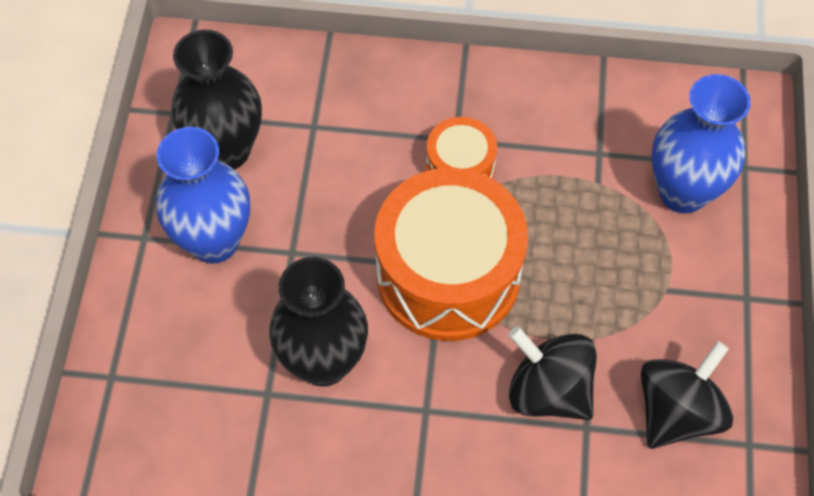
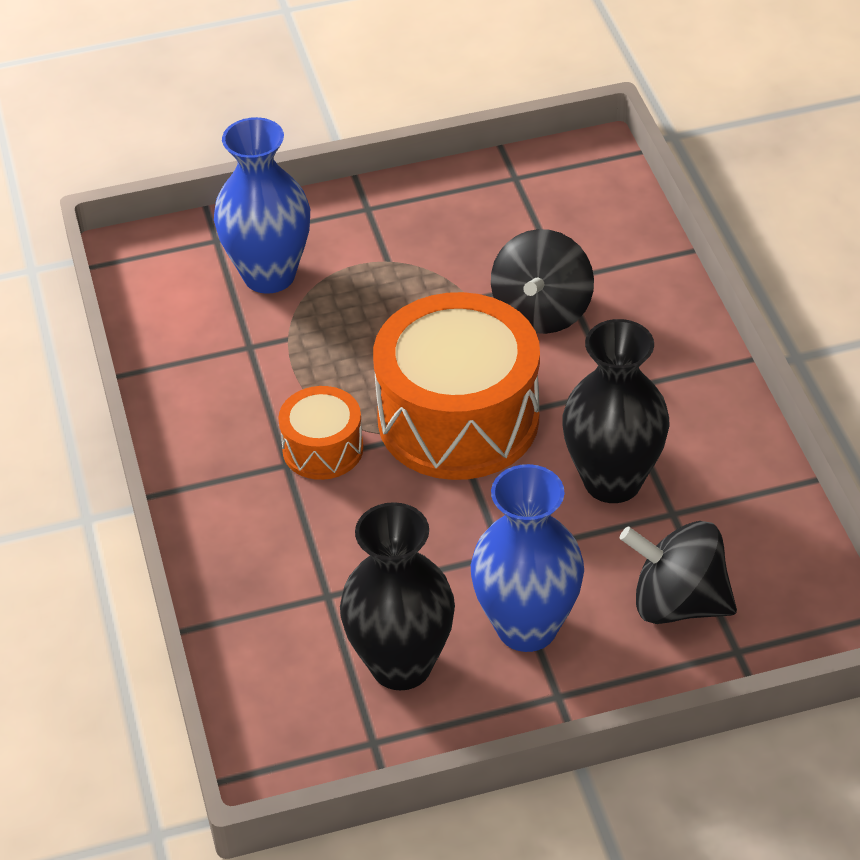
camera: 110 degrees left, 15 degrees down
(677, 411) = (511, 226): black spinning top -> black spinning top (677, 603)

